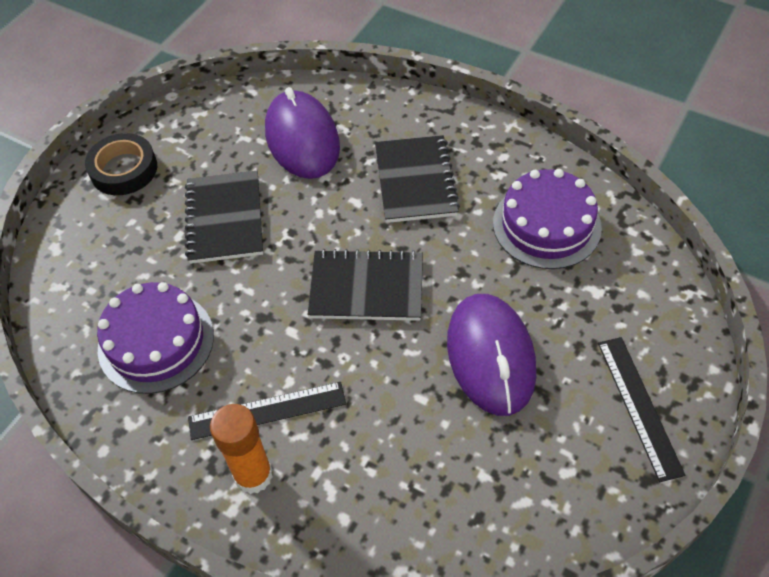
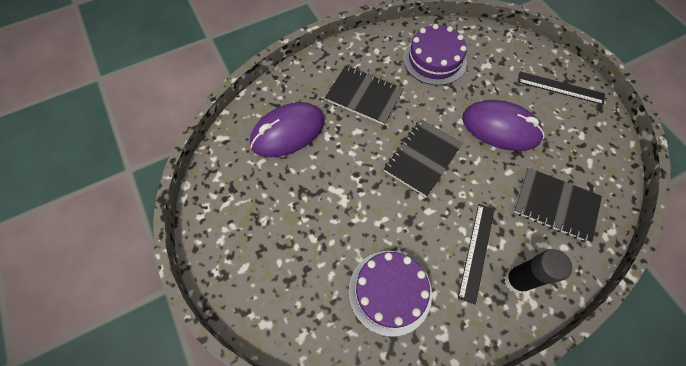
camera: 60 degrees left, 10 degrees up
(124, 169) = (228, 246): black tape -> none
(225, 219) = (319, 205): black notebook -> black notebook (555, 205)
(253, 475) = (516, 280): orange glue stick -> black glue stick
(302, 139) = (288, 132): purple mouse -> purple mouse turned 45 degrees counterclockwise

